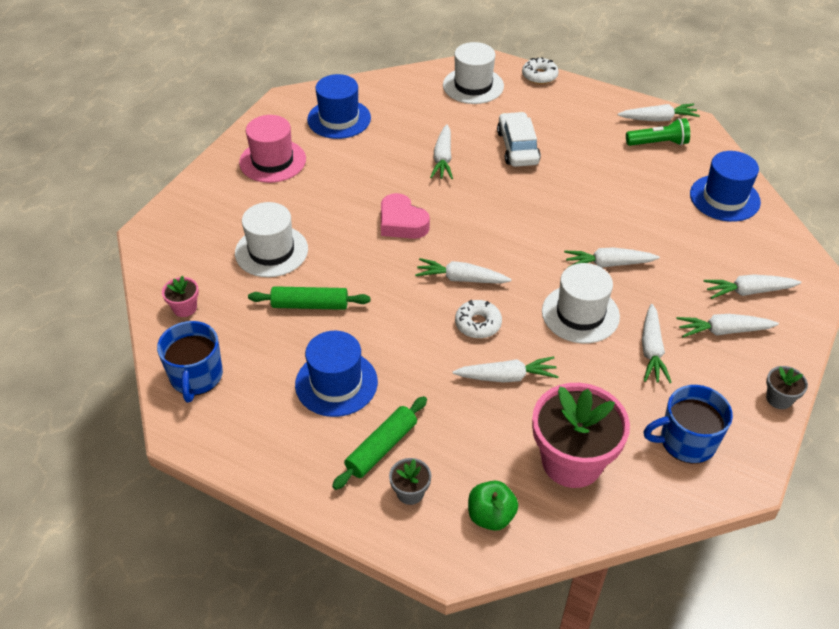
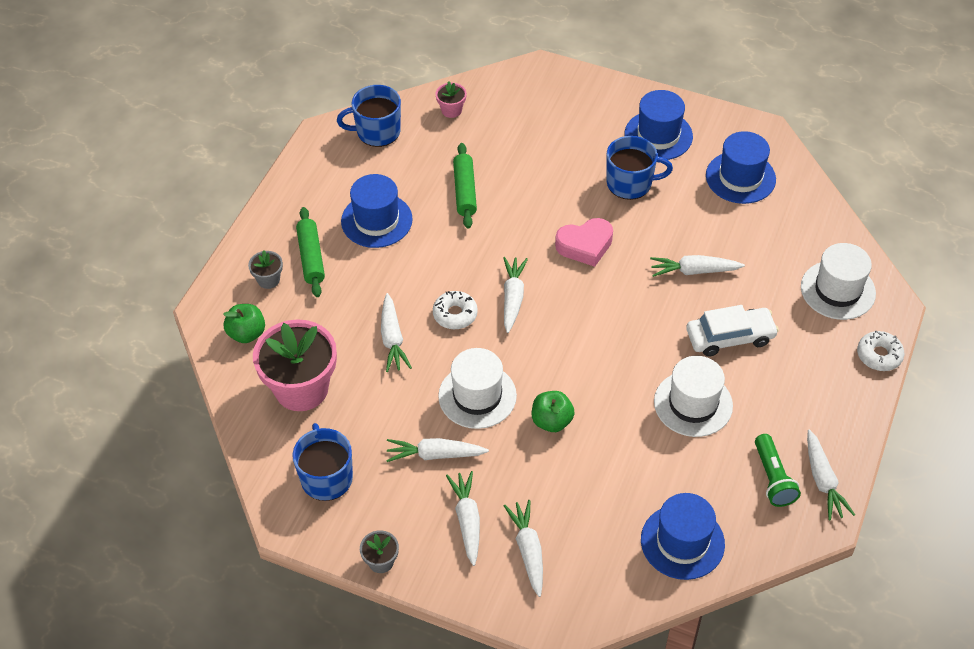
camera: 85 degrees right, 5 degrees up
(271, 251) = (529, 154): white hat -> white hat (693, 404)
(272, 161) = (658, 135): pink hat -> blue hat
(329, 185) = (630, 183): none -> blue mug
(381, 448) = (311, 257): green rolling pin -> green rolling pin turned 45 degrees clockwise
(402, 223) = (585, 245): pink heart -> pink heart turned 150 degrees counterclockwise
(608, 264) = (551, 421): white carrot -> green apple

